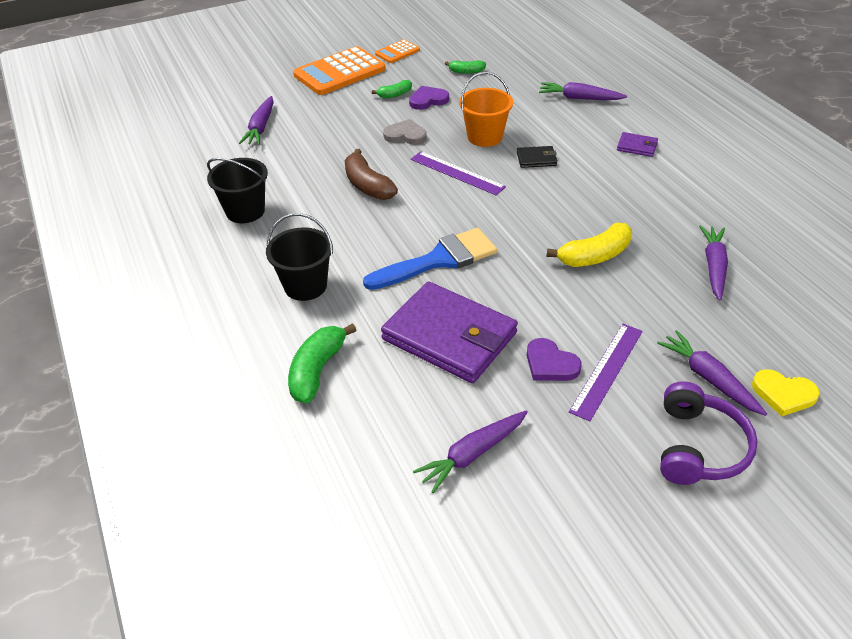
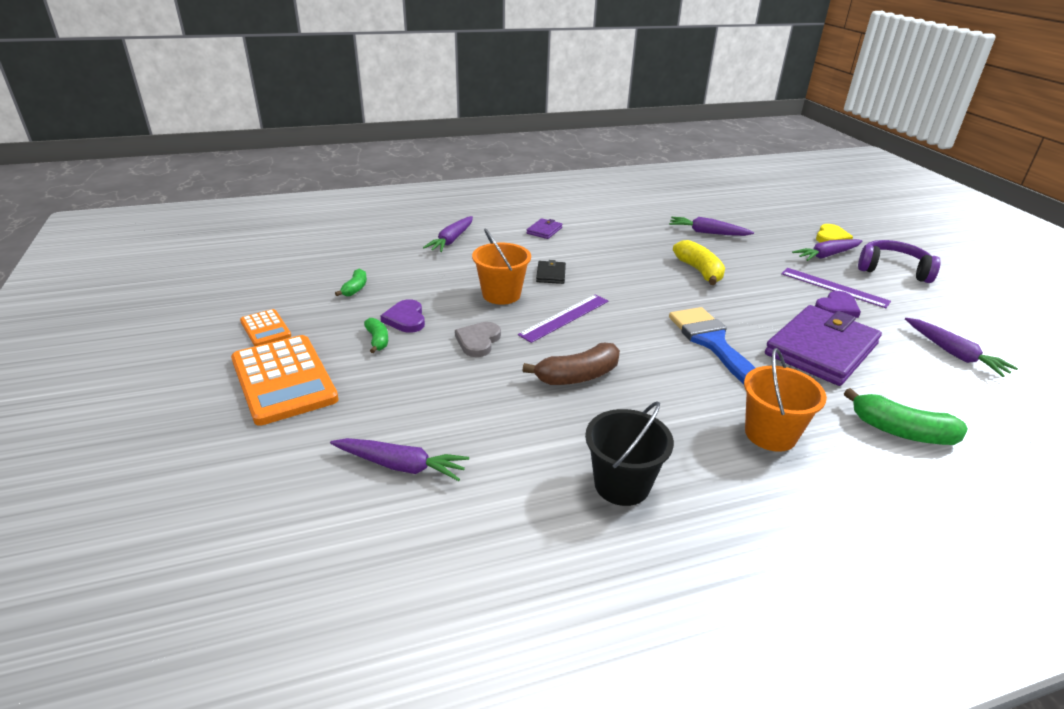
camera: 85 degrees left, 10 degrees down
(305, 286) = (770, 434): black bucket -> orange bucket

